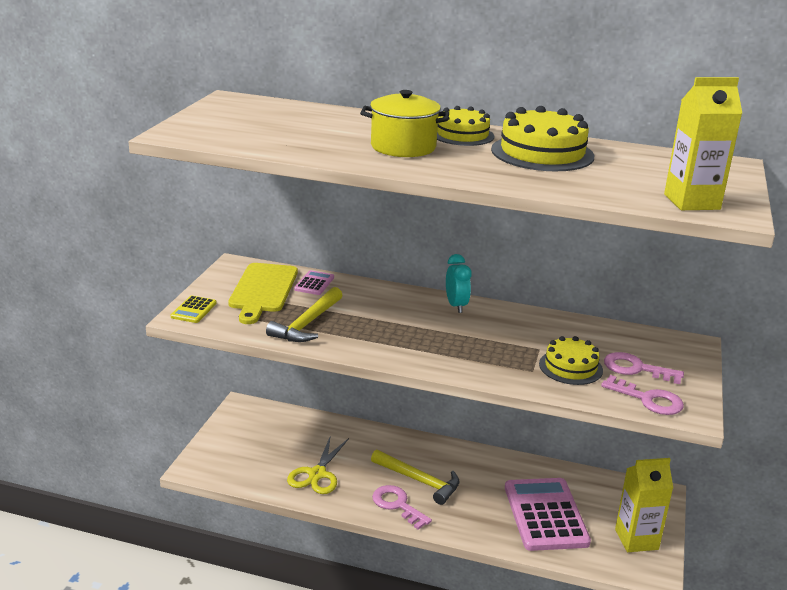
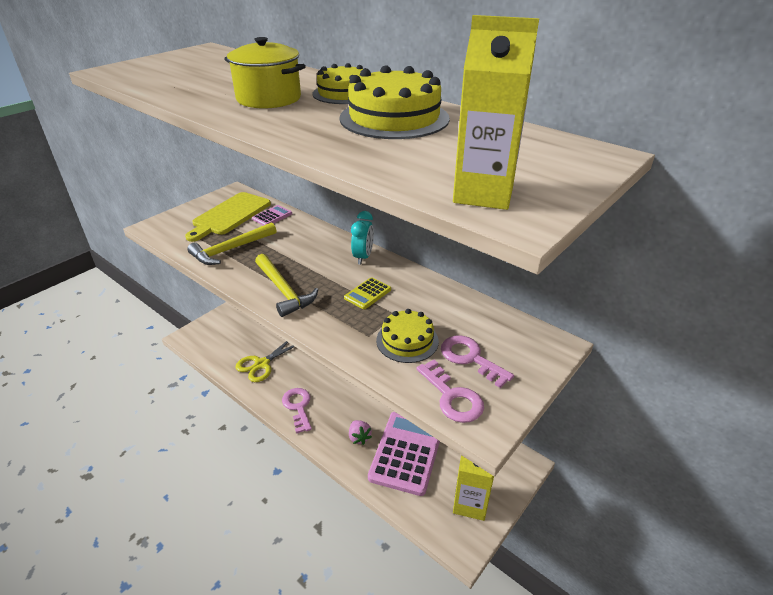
camera: 25 degrees right, 10 degrees up
(194, 310) = (166, 222): yellow calculator -> yellow calculator (368, 294)
(419, 481) = (329, 391): yellow hammer -> yellow hammer (283, 291)
(487, 515) = (359, 437): none -> pink strawberry

